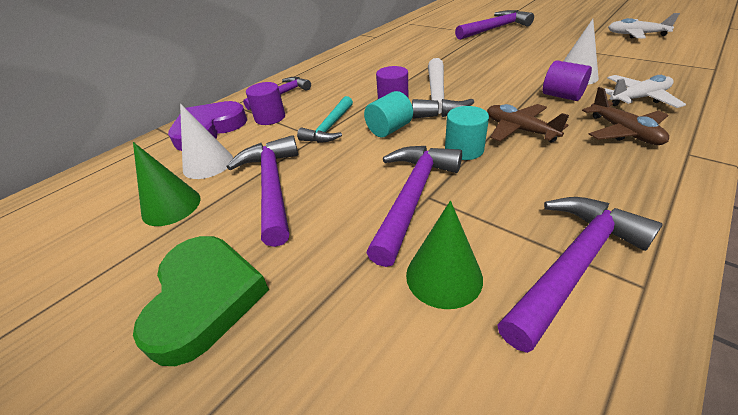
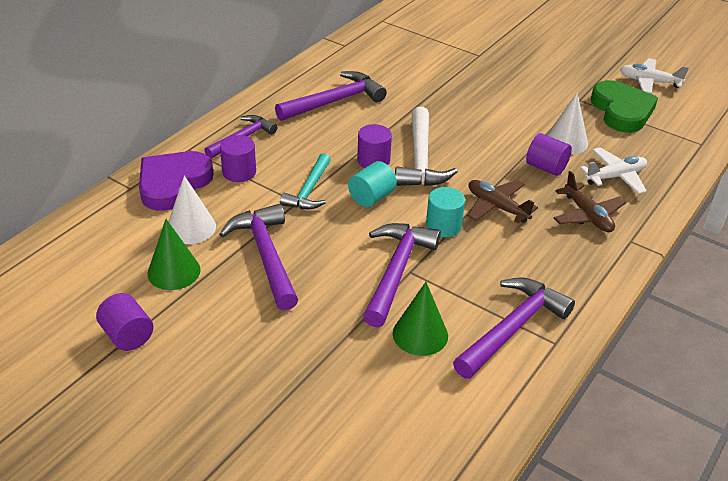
camera: 10 degrees left, 0 degrees up
(81, 283) = (127, 336): none -> purple cylinder
(205, 299) = (240, 348): green heart -> green heart (621, 111)
(494, 29) = (495, 49): purple hammer -> purple hammer (334, 101)

